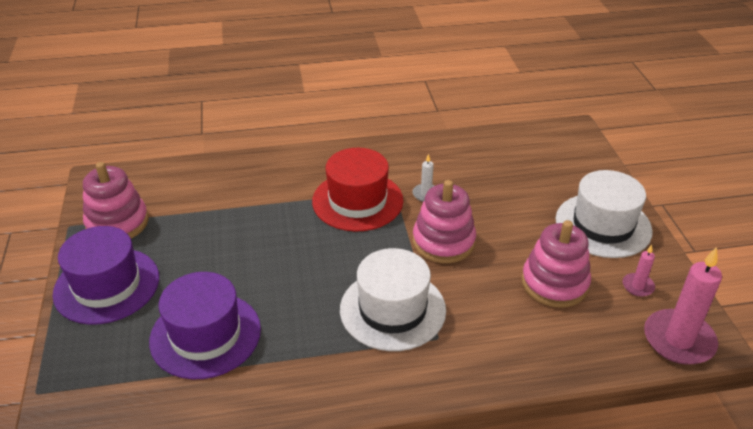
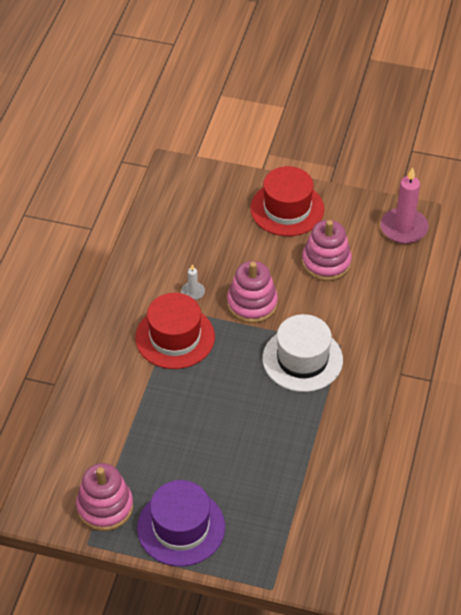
camera: 65 degrees left, 10 degrees up
(205, 335) = (269, 474): purple hat -> none
(603, 225) = (287, 209): white hat -> red hat
(638, 286) = (352, 222): pink candle -> none

